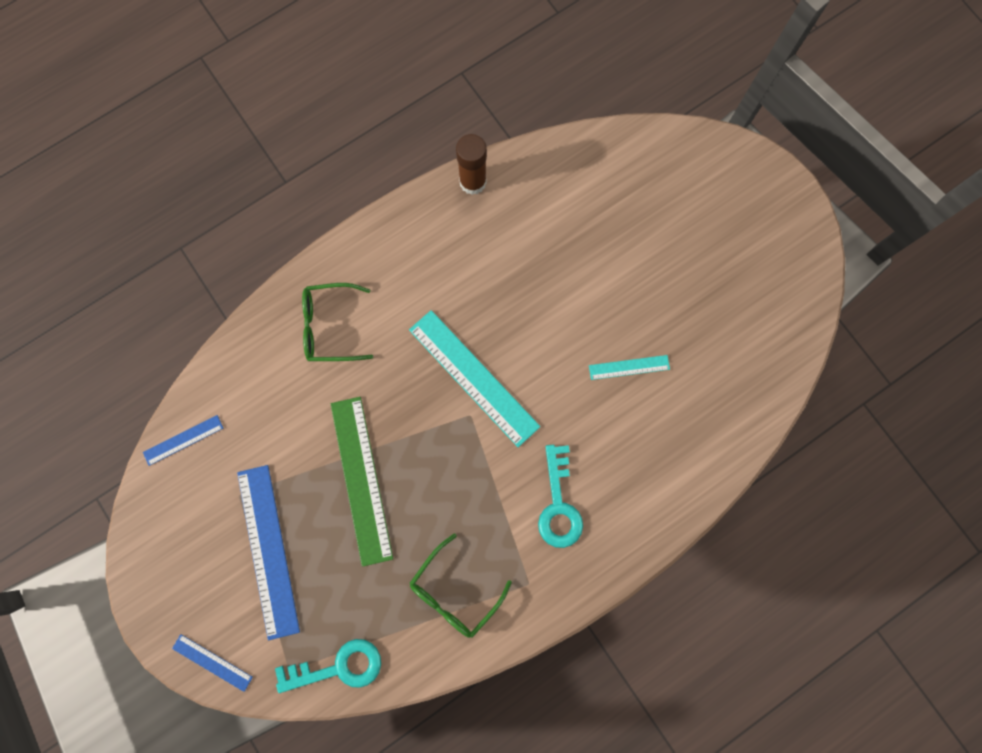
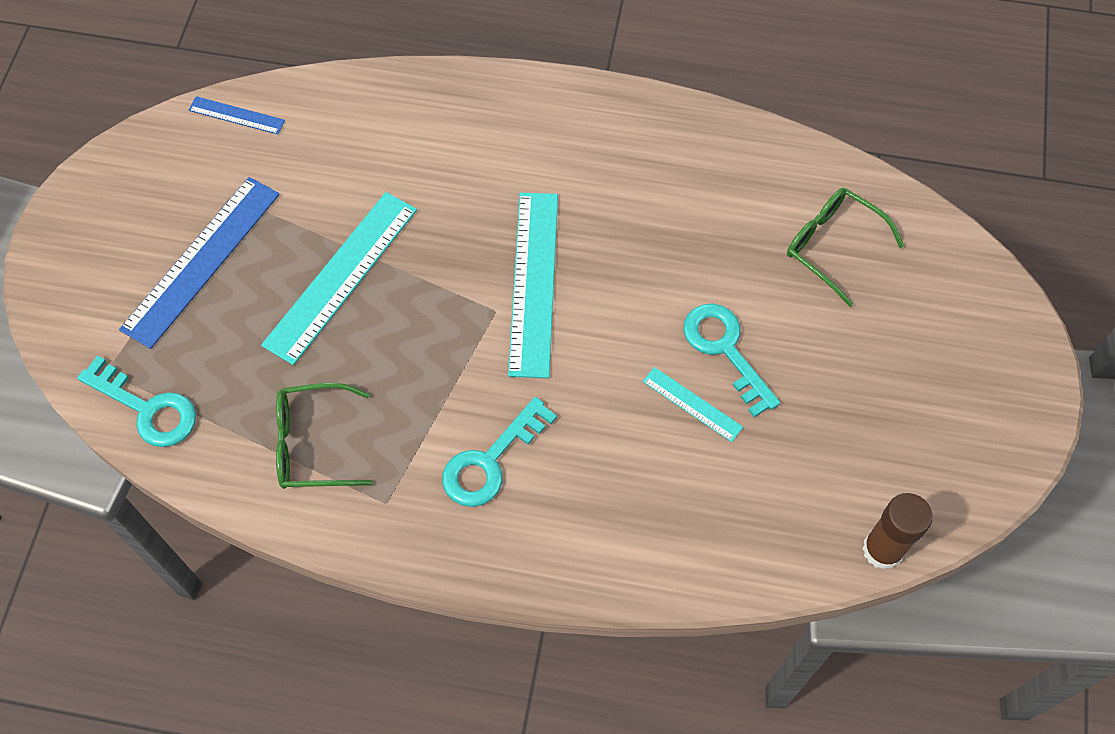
camera: 45 degrees right, 15 degrees down
(212, 662) = (57, 305): blue ruler -> none
(329, 326) = (454, 133): green glasses -> green glasses (832, 246)
(361, 480) = (341, 276): green ruler -> turquoise ruler
(473, 182) = (713, 124): brown glue stick -> brown glue stick (882, 550)
(615, 318) = (725, 350): none -> turquoise key

